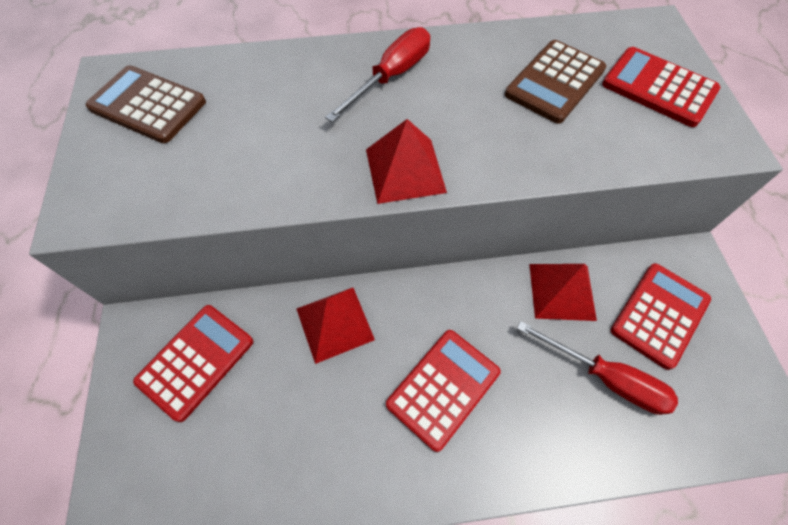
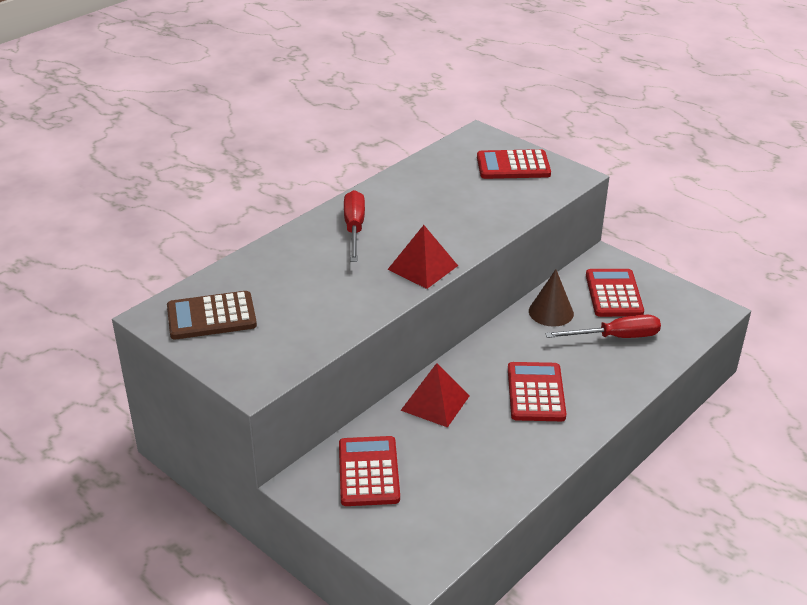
camera: 40 degrees left, 25 degrees down
(554, 82) = (454, 188): brown calculator -> none
(562, 291) = (551, 312): red pyramid -> brown cone

